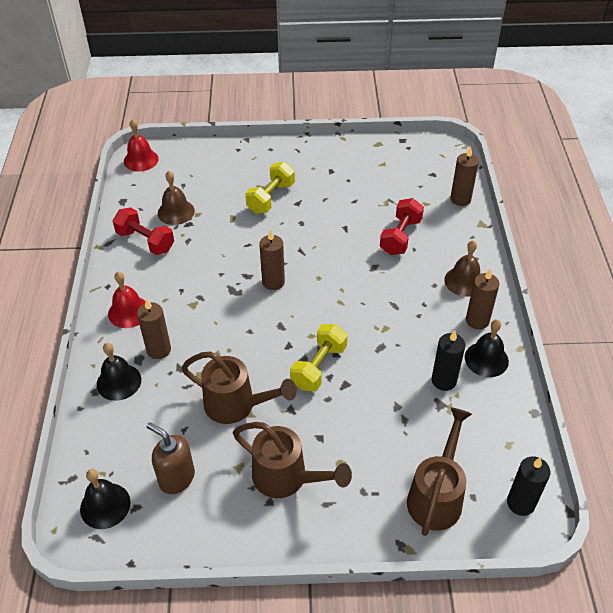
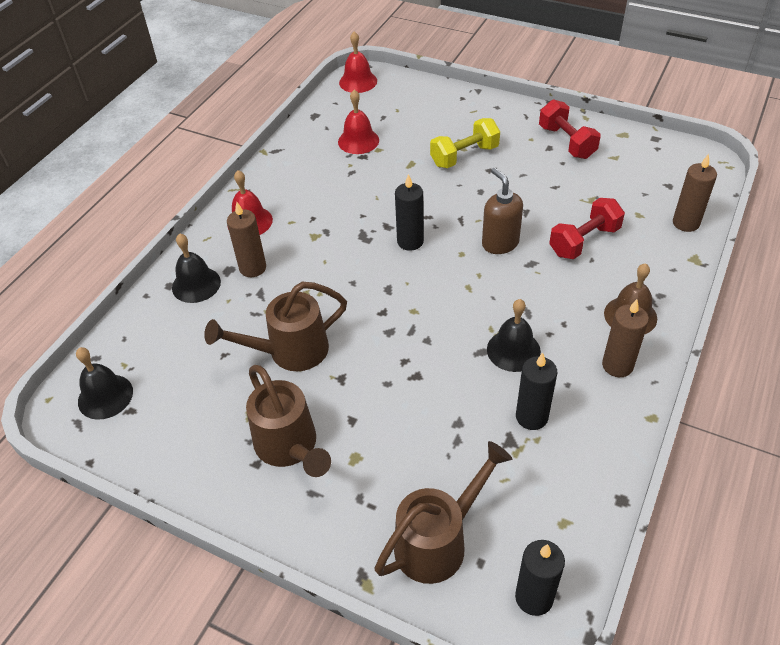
camera: 30 degrees right, 0 degrees up
(145, 241) = (310, 160): red dumbbell -> red dumbbell (566, 142)
(176, 212) = (358, 141): brown bell -> red bell
(176, 478) = (185, 399): brown soap dispenser -> brown soap dispenser (500, 243)
(236, 405) = (290, 351): brown watering can -> brown watering can turned 105 degrees clockwise
(273, 282) = (410, 241): brown candle -> black candle
(319, 367) = (400, 346): yellow dumbbell -> none
(486, 359) = (600, 413): black bell -> black bell (513, 350)

